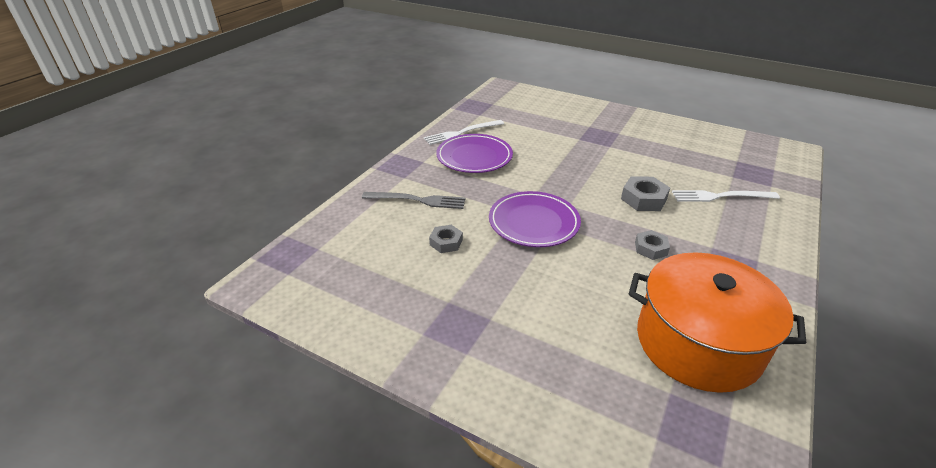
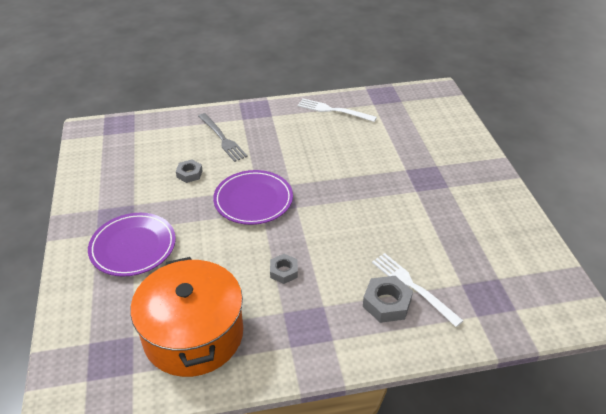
camera: 50 degrees right, 5 degrees up
(474, 157) = (306, 133): purple plate -> purple plate (133, 247)
(643, 199) = (352, 242): grey nut -> grey nut (386, 303)

